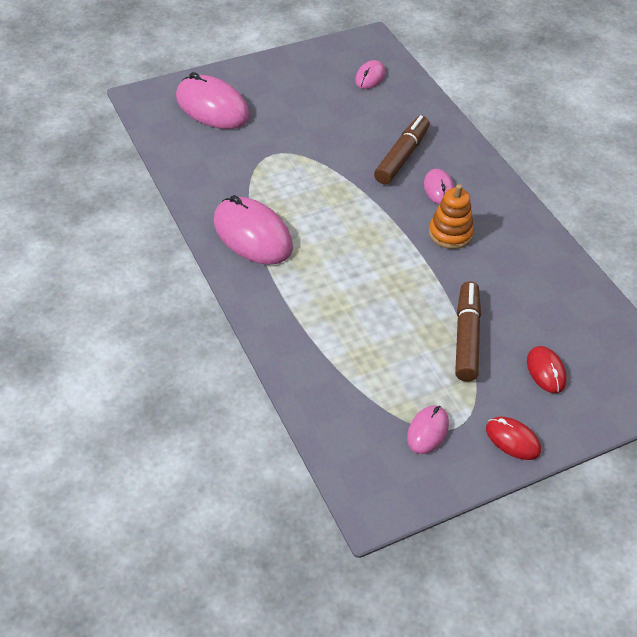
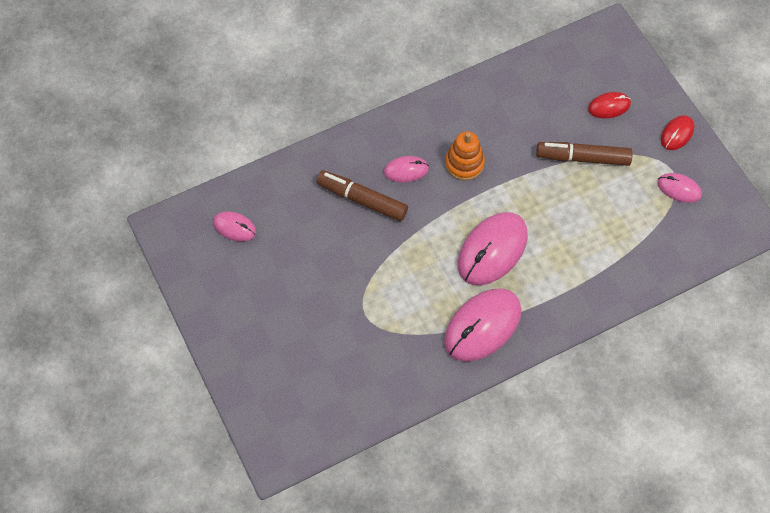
camera: 90 degrees left, 15 degrees up
(212, 107) = (291, 380): pink mouse -> pink mouse (492, 250)

